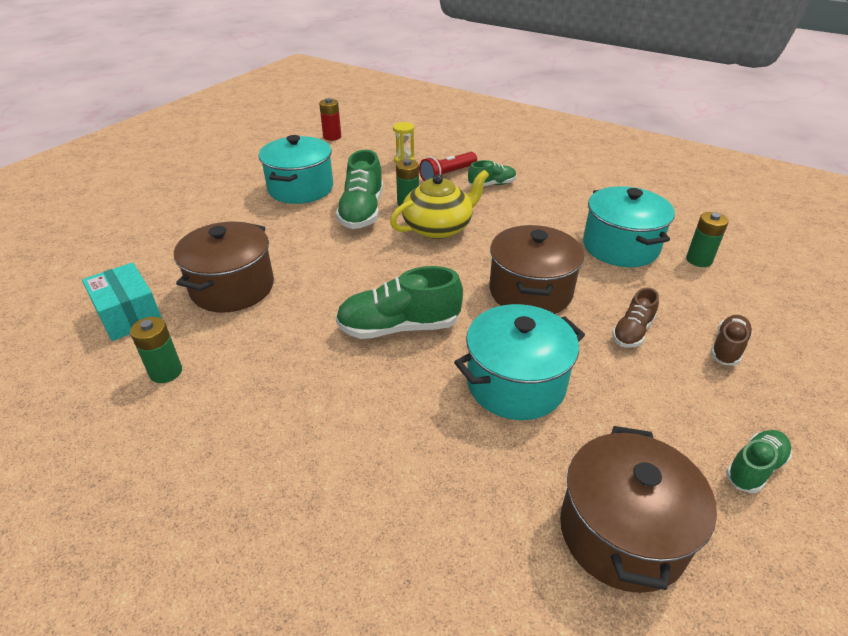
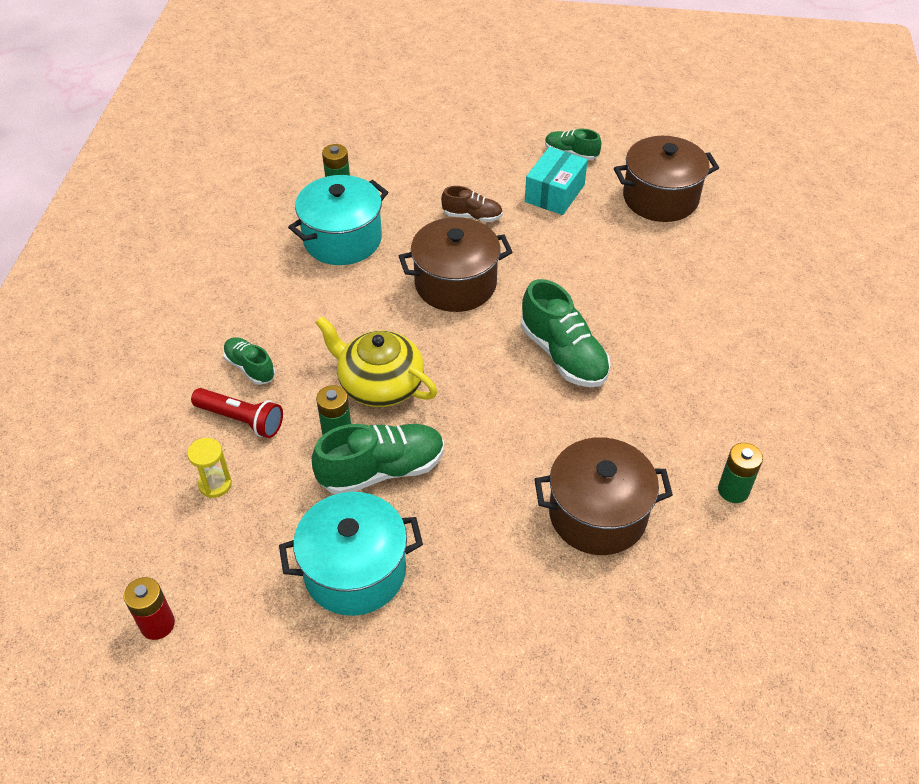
camera: 115 degrees left, 10 degrees up
(129, 315) = (698, 580): turquoise box -> turquoise box (554, 193)
(515, 383) = (577, 266): turquoise pot -> none
(727, 348) = (459, 168): brown shoe -> none

